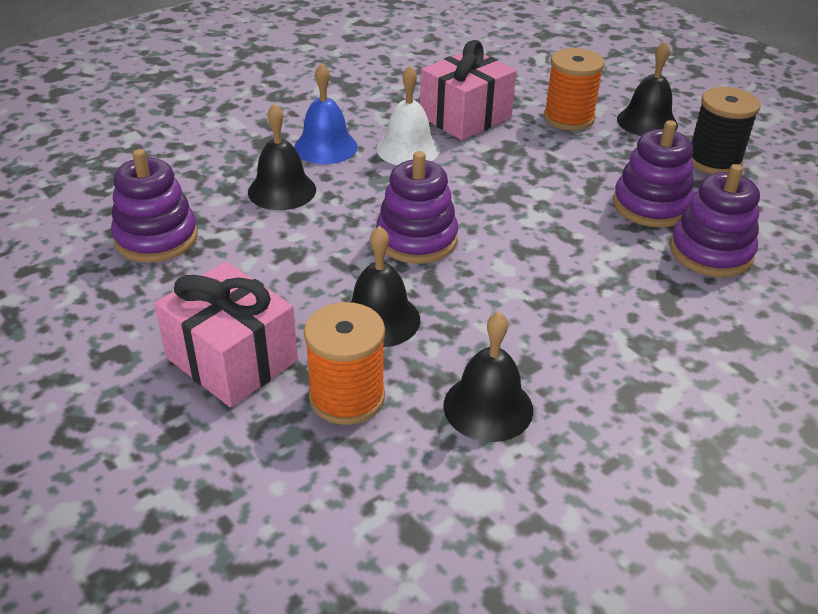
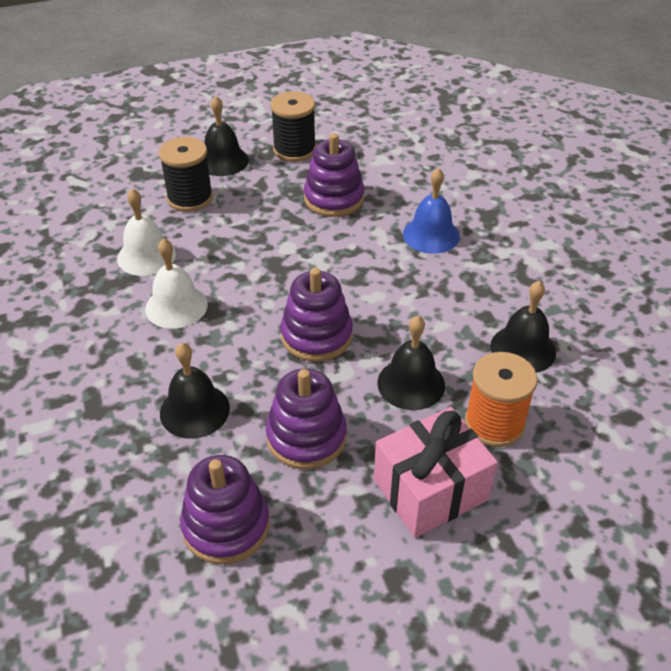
camera: 70 degrees left, 5 degrees up
(325, 147) = (136, 362): blue bell -> blue bell (431, 235)
(465, 117) = (146, 256): pink gift -> white bell
(568, 118) = (190, 198): orange spool -> black spool
(710, 252) = (399, 192): purple stacking toy -> purple stacking toy (306, 437)

